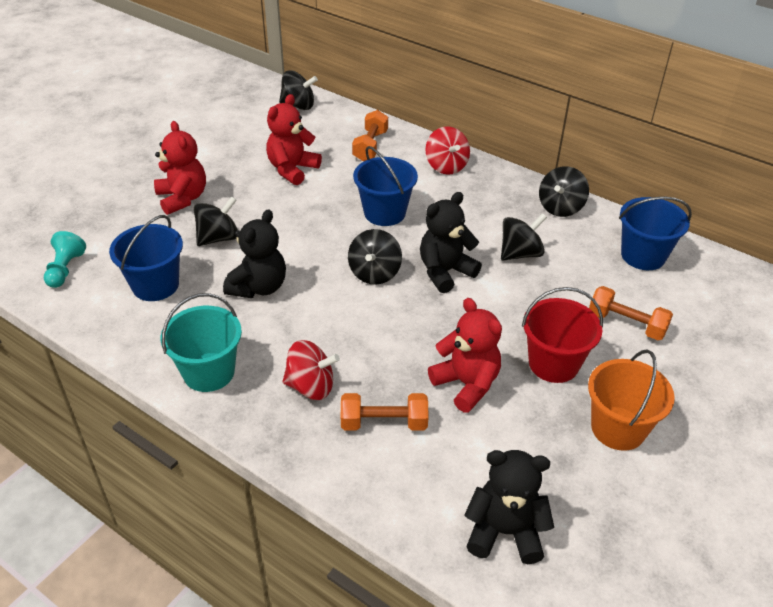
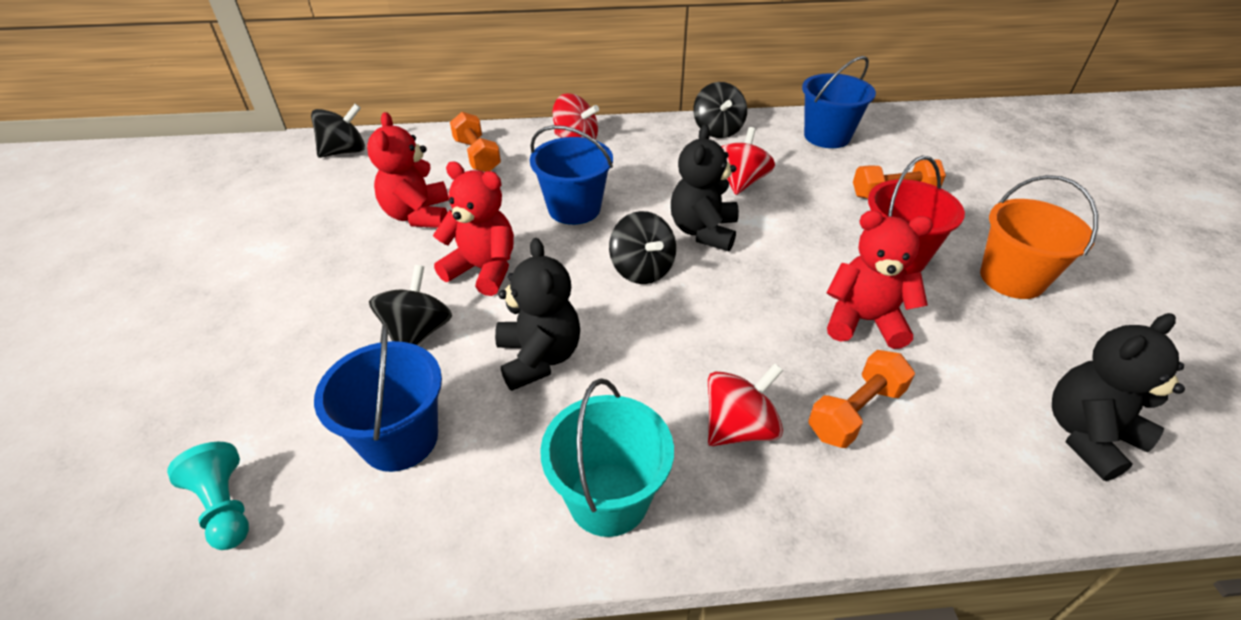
camera: 40 degrees left, 0 degrees up
(182, 198) = (311, 313): red teddy bear -> red teddy bear (483, 270)
(520, 253) = (740, 182): black spinning top -> red spinning top

